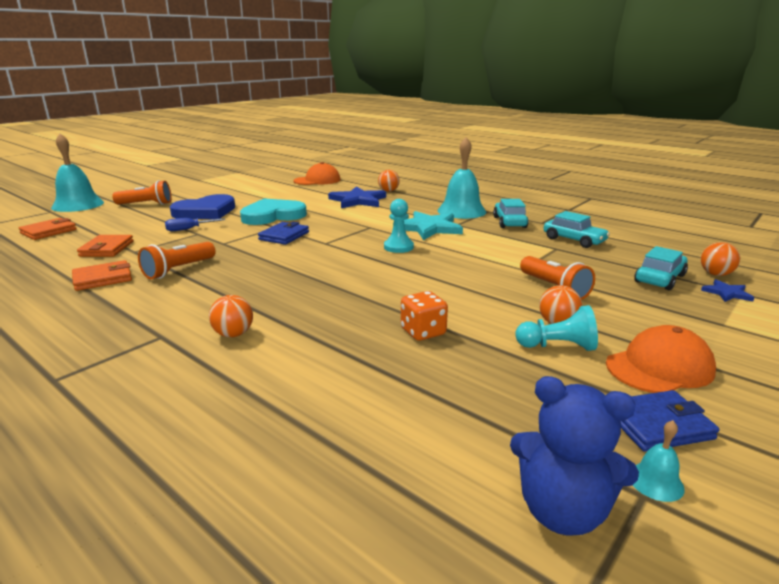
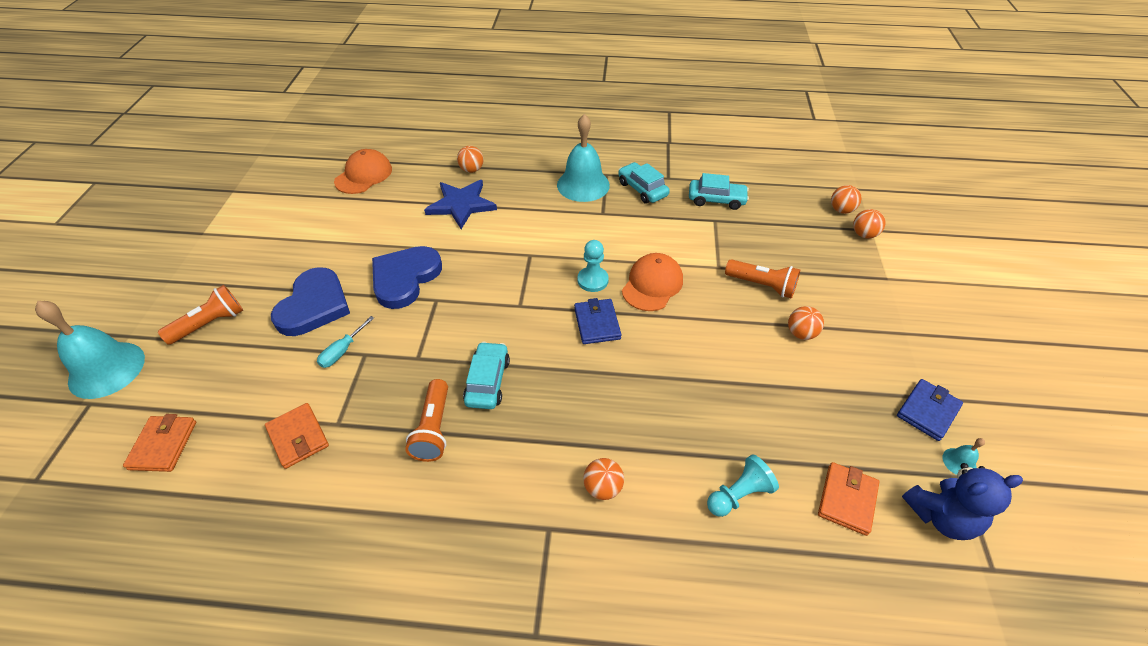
camera: 35 degrees left, 25 degrees up
(103, 279) = (373, 488): orange wallet -> orange wallet (847, 499)
(189, 229) = (342, 351): blue screwdriver -> turquoise screwdriver
(273, 216) = (405, 278): turquoise heart -> blue heart
(284, 236) = (465, 313): blue wallet -> blue wallet (597, 323)
(423, 332) = (730, 397): orange dice -> none
(429, 228) = (585, 232): turquoise star -> none
(557, 346) = (822, 362): turquoise pawn -> turquoise pawn (739, 494)
(659, 278) = (814, 234): turquoise car -> turquoise car (487, 381)
(659, 367) = (889, 351): orange cap -> orange cap (652, 284)
(727, 293) = (863, 234): blue star -> orange ball

